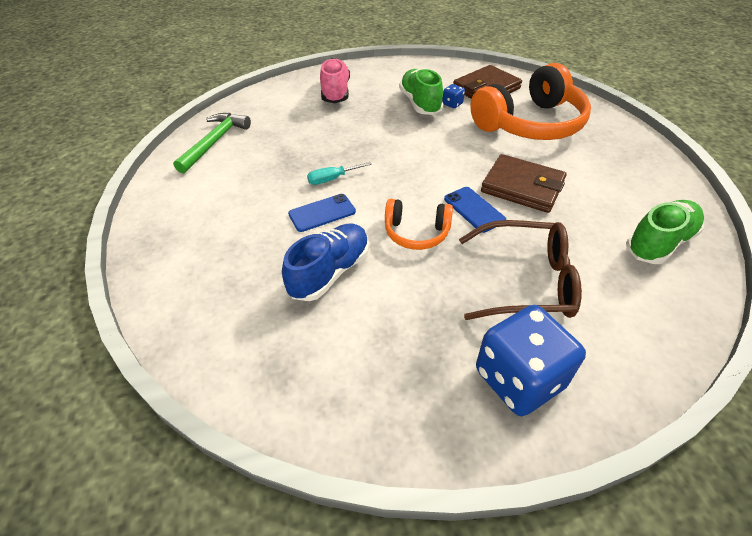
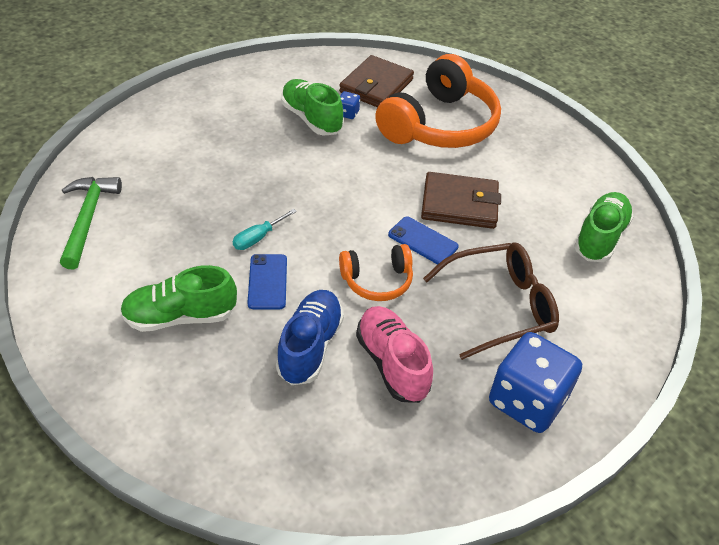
camera: 25 degrees left, 0 degrees up
(239, 223) = (180, 316): none -> green shoe
(322, 213) = (267, 281): blue phone -> blue phone turned 45 degrees counterclockwise
(335, 92) = (203, 120): pink shoe -> pink shoe (392, 363)

